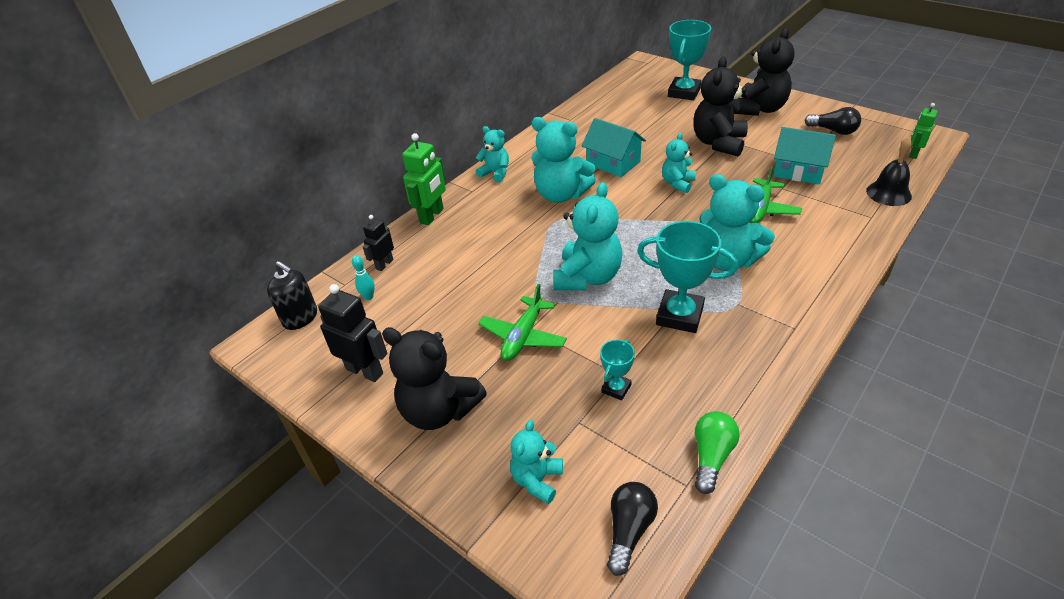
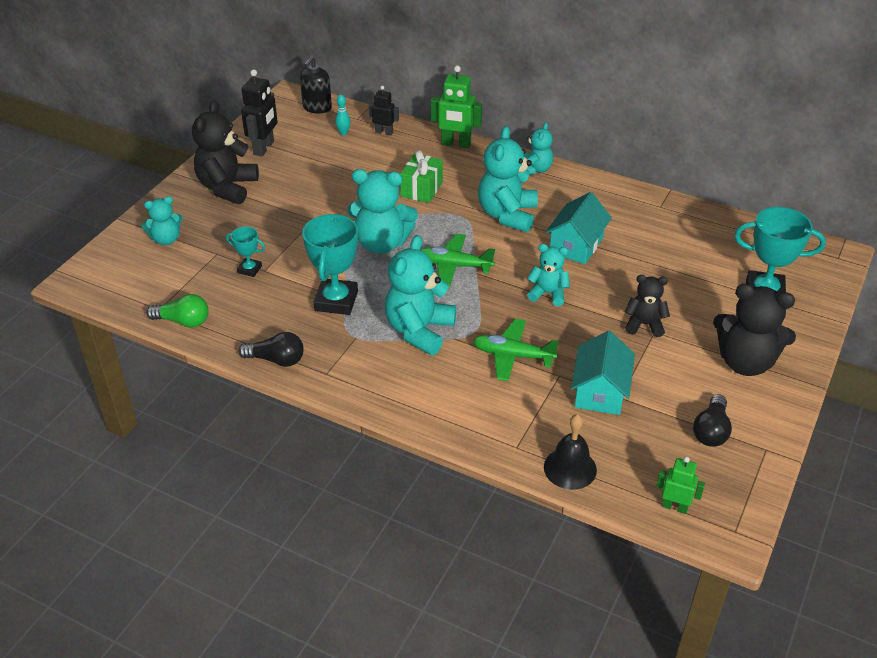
camera: 75 degrees right, 0 degrees up
(502, 244) = (421, 189): none -> green gift
(523, 336) = (304, 216): green plane -> green plane (454, 266)
(537, 480) = (166, 239): turquoise teddy bear -> turquoise teddy bear turned 150 degrees clockwise
(629, 530) = (124, 284): black light bulb -> black light bulb (276, 360)
(718, 143) = (644, 324): black teddy bear -> black teddy bear, size x0.58

